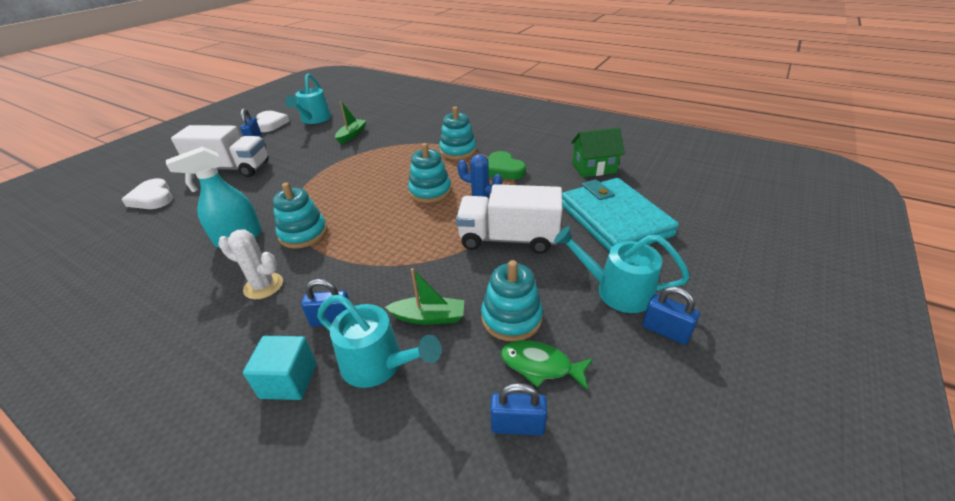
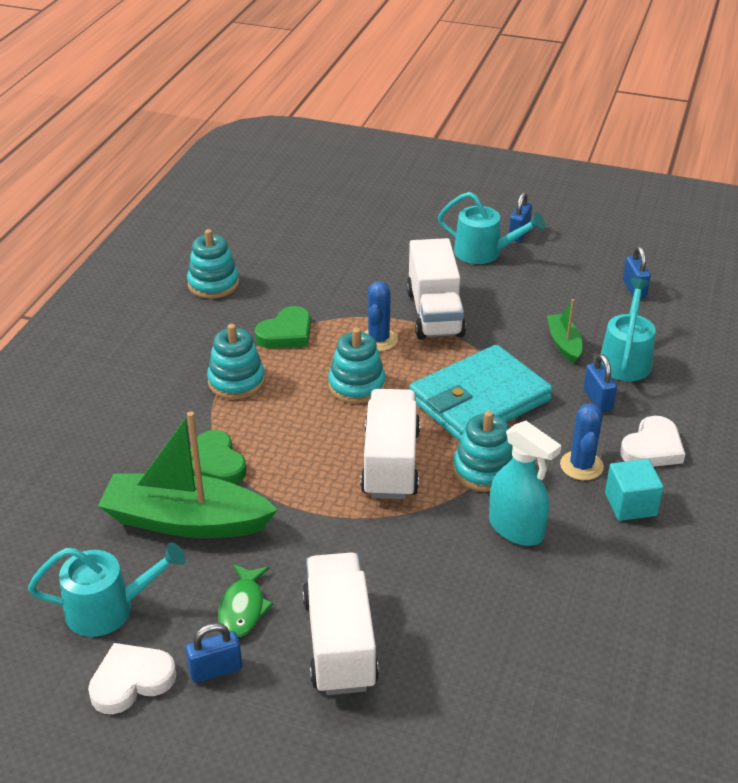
camera: 105 degrees left, 0 degrees up
(152, 198) = (461, 703): white heart -> white heart (652, 448)
(263, 286) = (581, 466): white cactus -> blue cactus
(289, 380) = (668, 402): turquoise cube -> turquoise cube (630, 504)
(343, 196) = (391, 463): none -> white truck
(352, 135) = (185, 521): green boat -> green boat, size x2.04
(388, 143) = (215, 464): none -> green heart
(511, 318) = (542, 301): turquoise stacking toy -> turquoise stacking toy (213, 284)
(540, 365) = (581, 283): green fish -> green fish (243, 608)
(594, 168) = (270, 266): green house -> none
(614, 219) = (377, 253): turquoise wallet -> turquoise wallet (479, 399)
(616, 291) = (484, 252): turquoise watering can -> turquoise watering can turned 75 degrees counterclockwise

